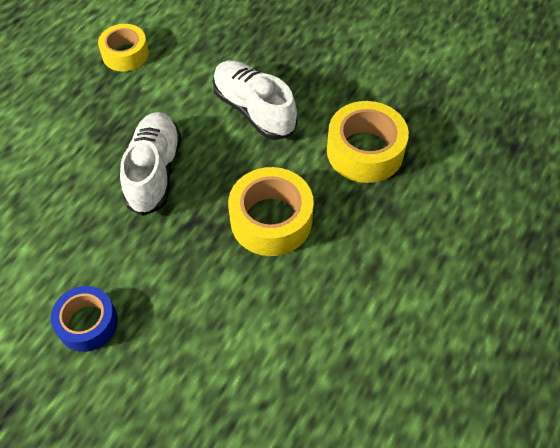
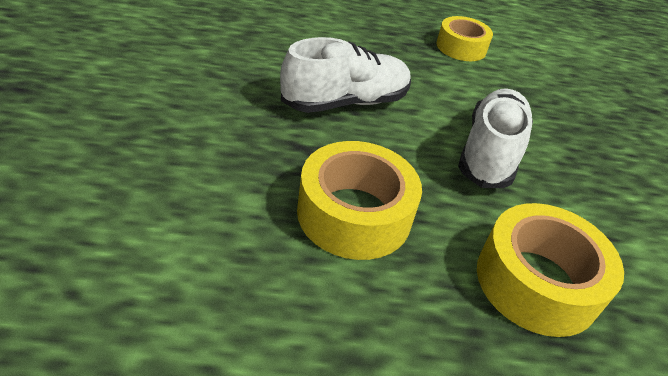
camera: 55 degrees right, 15 degrees down
(87, 323) = (136, 108): blue tape -> none

